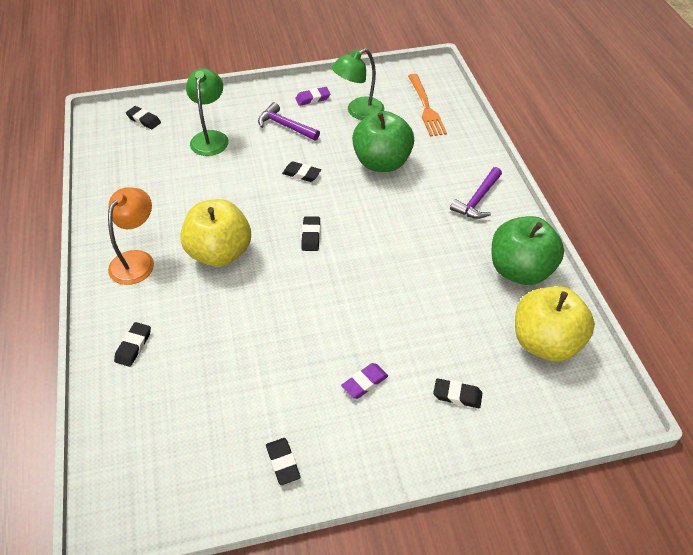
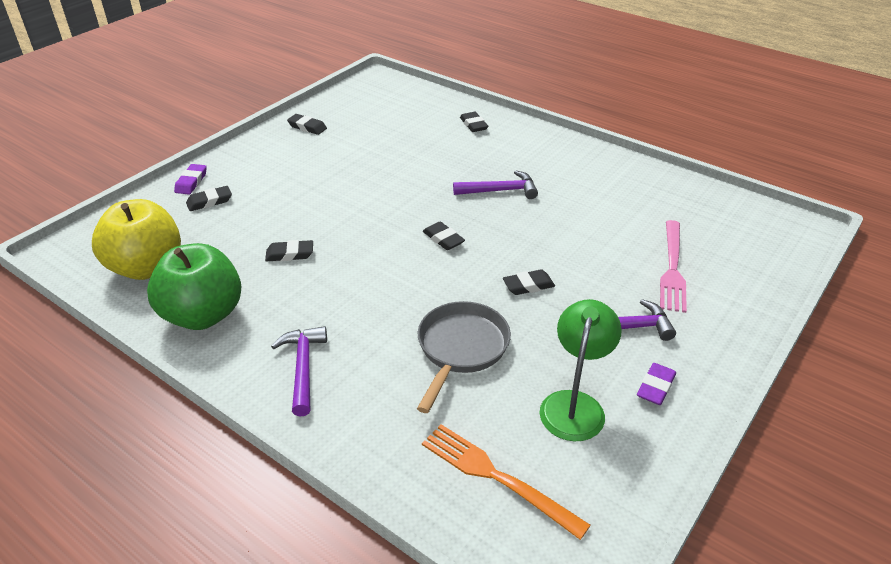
camera: 140 degrees right, 10 degrees down
(137, 260) = (552, 158): orange lamp -> none
(144, 120) = (762, 247): black eraser -> black eraser (290, 254)
(210, 137) = (672, 268): green lamp -> pink fork
(220, 253) = (500, 191): yellow apple -> purple hammer
(364, 383) = (289, 177): purple eraser -> purple eraser (191, 182)
(382, 162) = (461, 349): green apple -> grey pan

